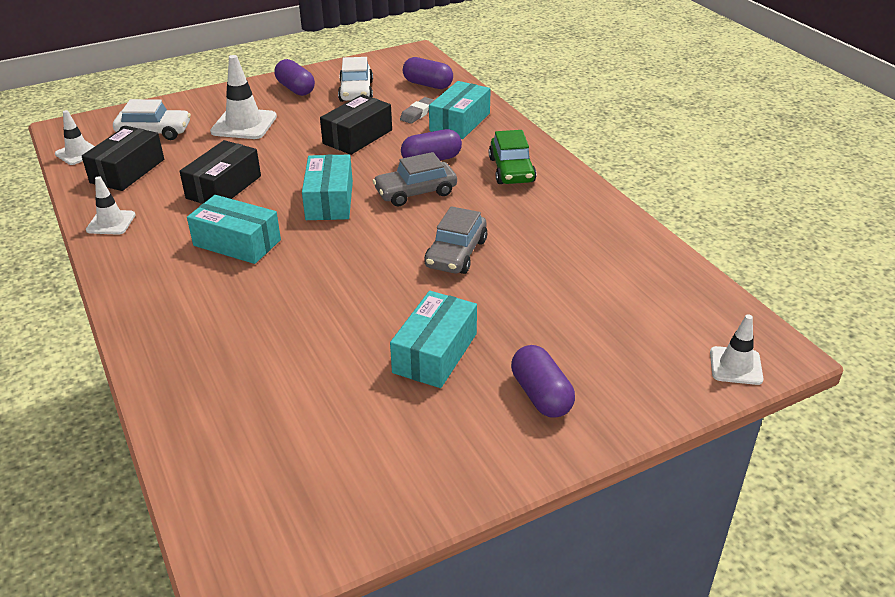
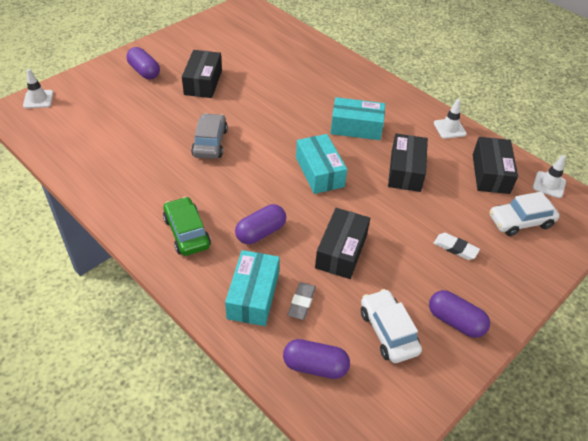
camera: 160 degrees right, 10 degrees up
(244, 124) = (455, 248): white traffic cone -> white eraser
(415, 192) = (259, 192): grey car -> none
(435, 353) = (203, 82): turquoise box -> black box

